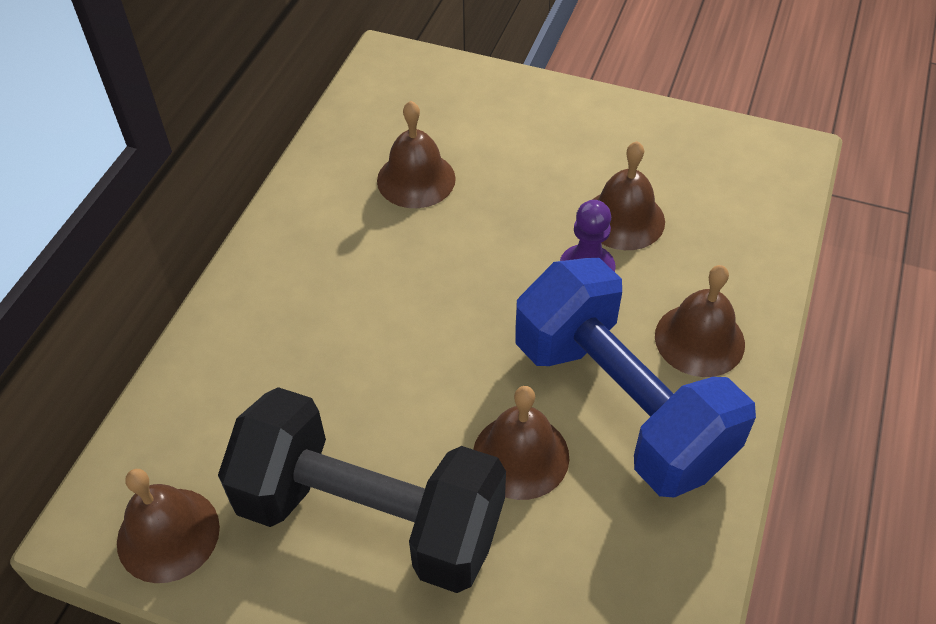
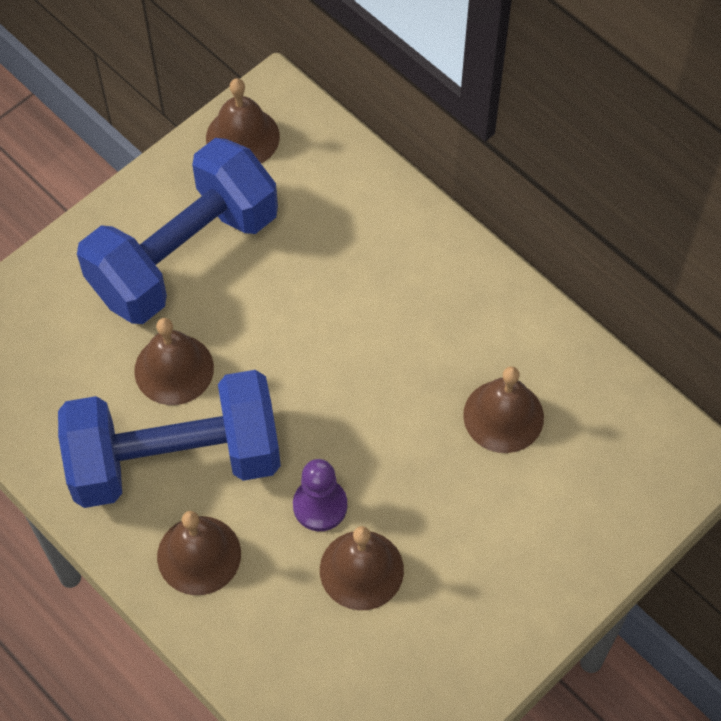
camera: 115 degrees right, 10 degrees up
(370, 517) = (184, 255): black dumbbell -> blue dumbbell

